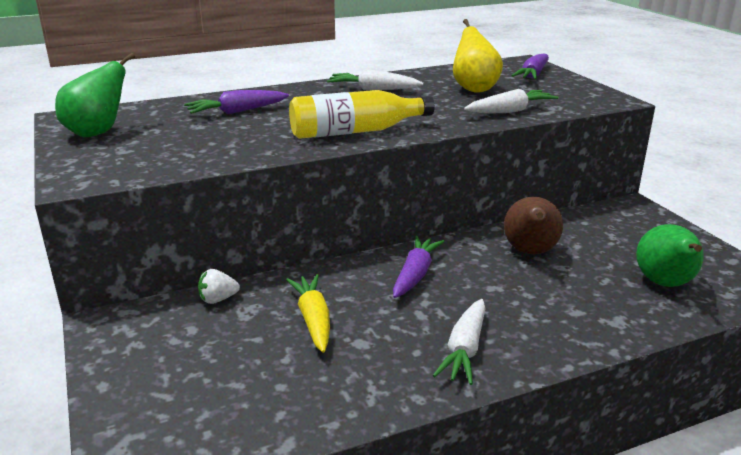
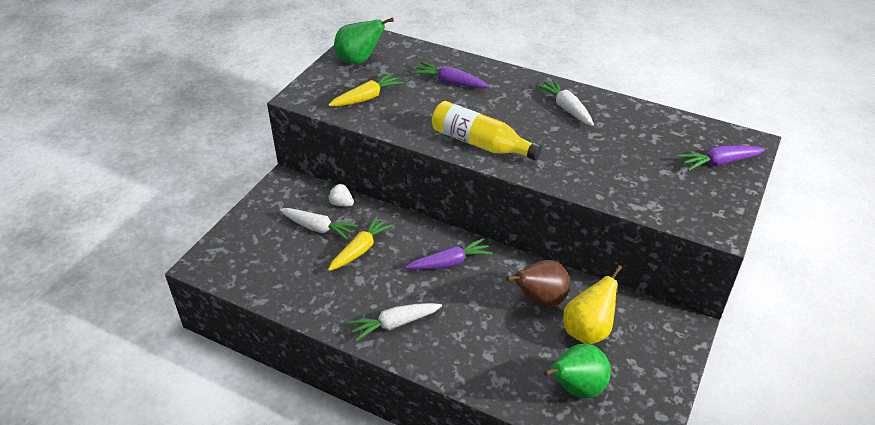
camera: 50 degrees right, 15 degrees up
(169, 150) = (367, 97): none -> yellow carrot
(474, 89) = (637, 150): yellow pear -> yellow pear (587, 331)
(510, 111) = (612, 189): white carrot -> white carrot (318, 228)

